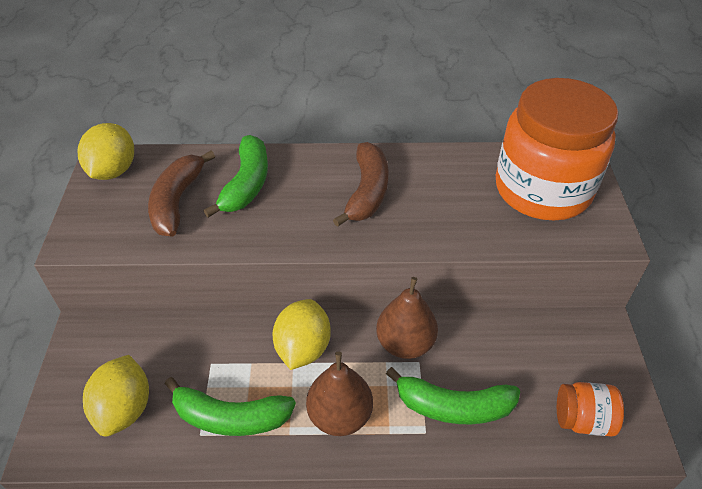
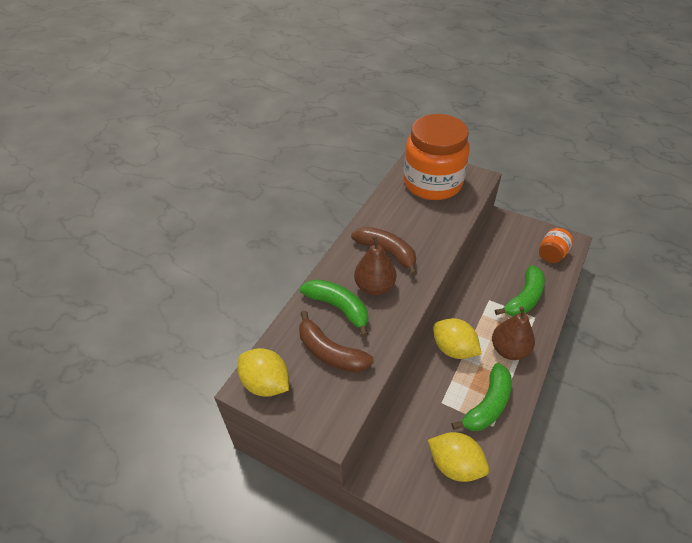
camera: 60 degrees left, 0 degrees up
(405, 343) = (474, 300): brown pear -> brown pear (374, 287)

